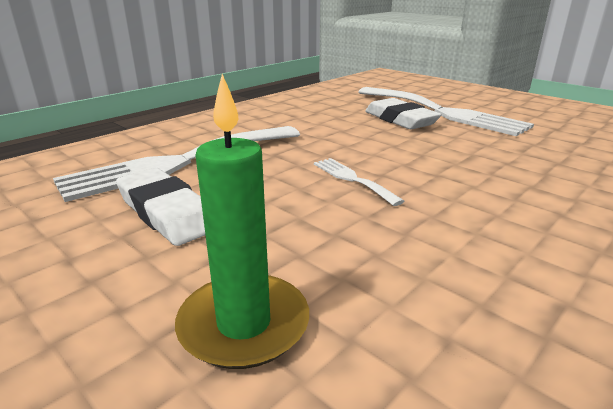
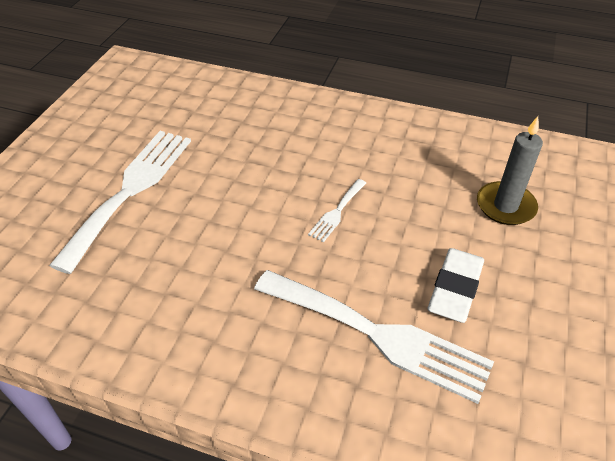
camera: 115 degrees left, 20 degrees up
(244, 324) = (505, 206): green candle -> grey candle
(400, 120) = (171, 215): white eraser -> none

